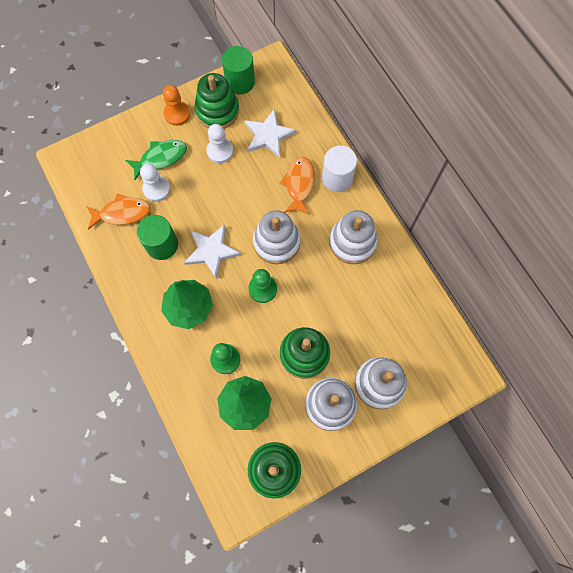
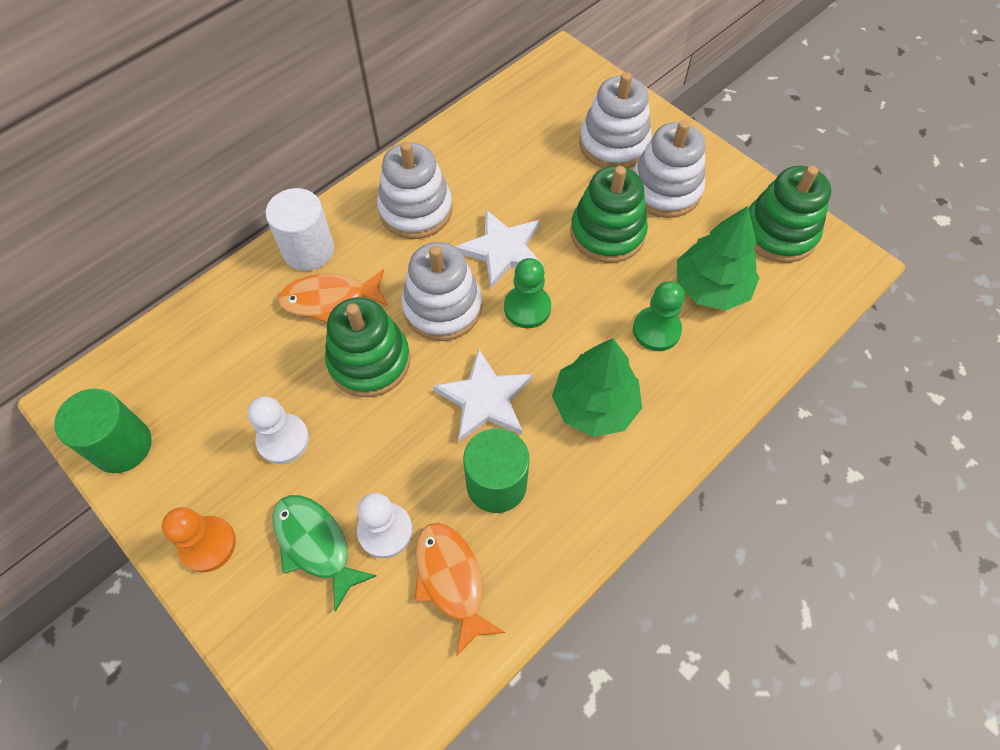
camera: 105 degrees left, 10 degrees down
(217, 111) = (193, 469): green stacking toy -> green stacking toy (369, 361)
(268, 135) = (239, 367): white star -> white star (502, 250)

